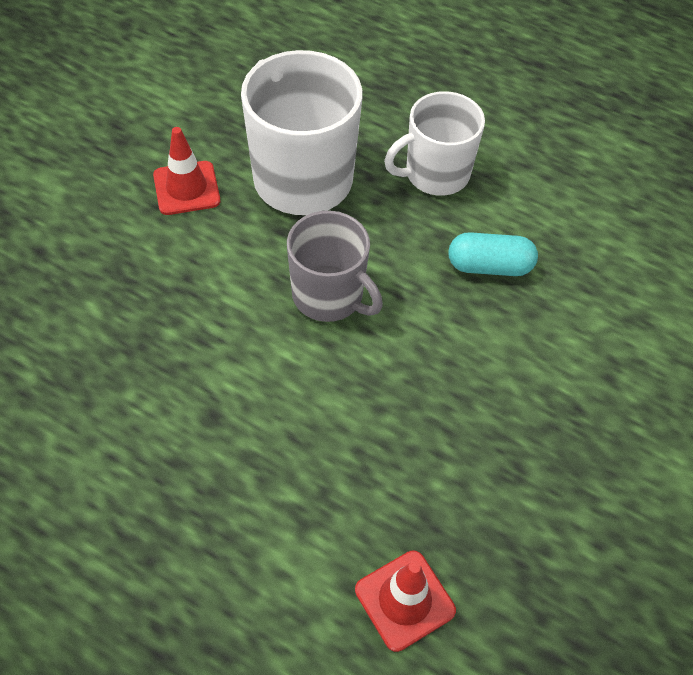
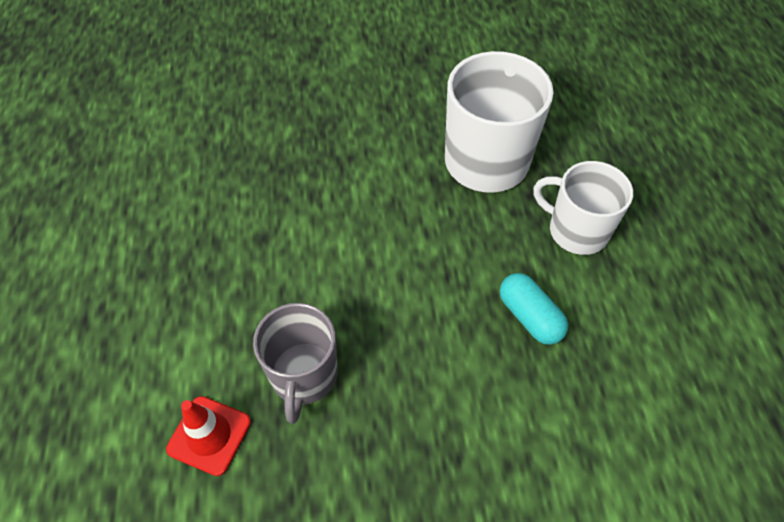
camera: 55 degrees right, 0 degrees up
(186, 188) = (416, 111): red traffic cone -> none
(329, 296) = (408, 238): grey mug -> grey mug (304, 376)

